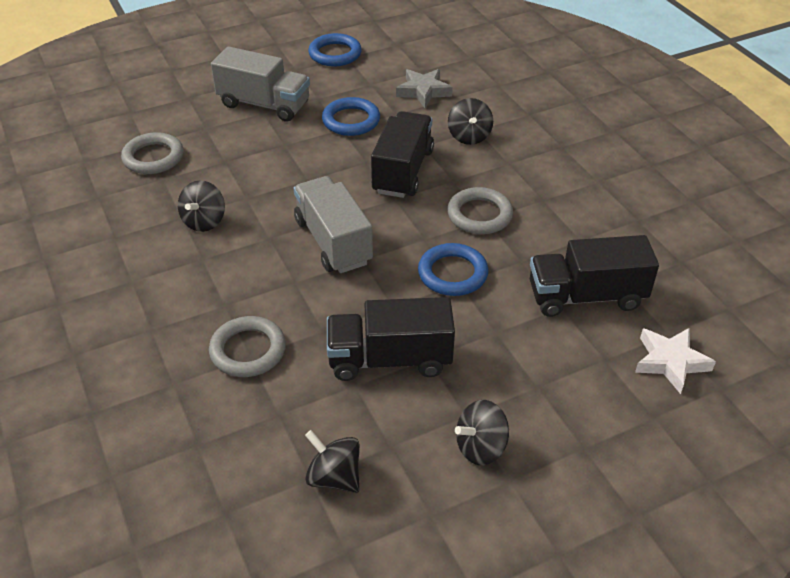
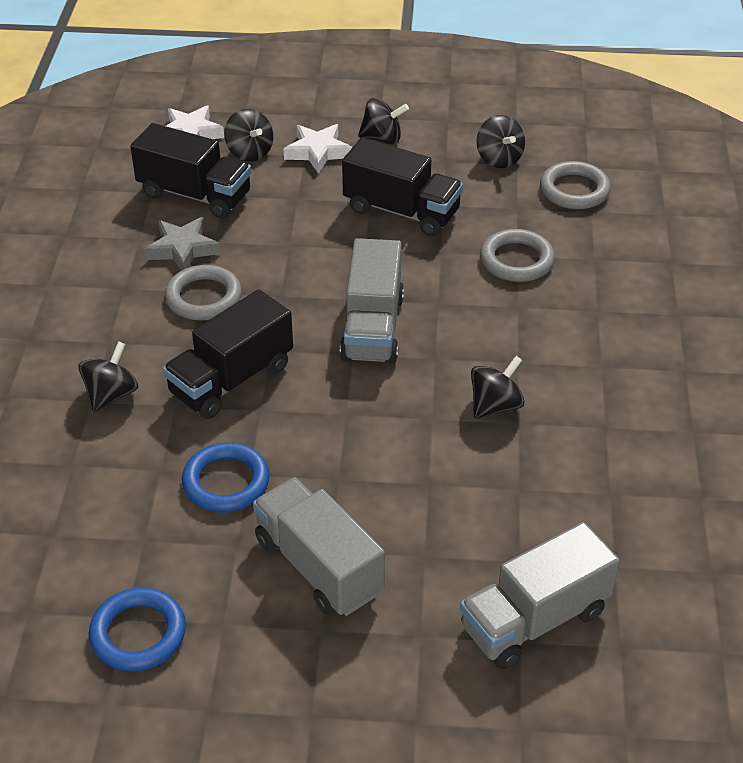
camera: 150 degrees left, 0 degrees up
(125, 122) = (534, 619): none -> grey truck
(153, 157) = (518, 530): grey ring -> grey ring (574, 190)
(423, 91) = (89, 492): grey star -> grey star (183, 249)
(452, 273) = (286, 254): blue ring -> none
(529, 396) = (318, 152): none -> white star
(591, 365) = (249, 152): none -> black spinning top

